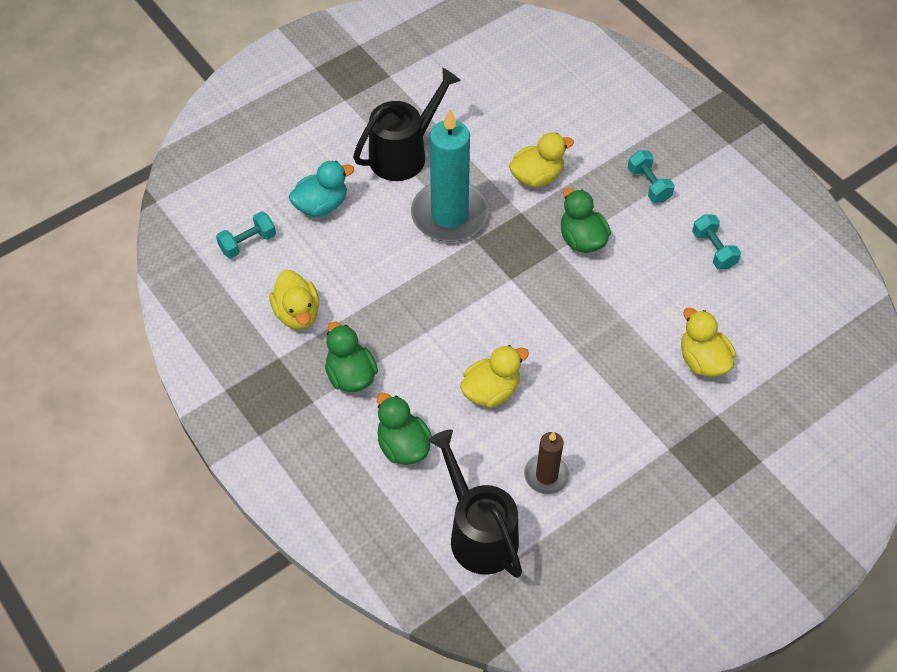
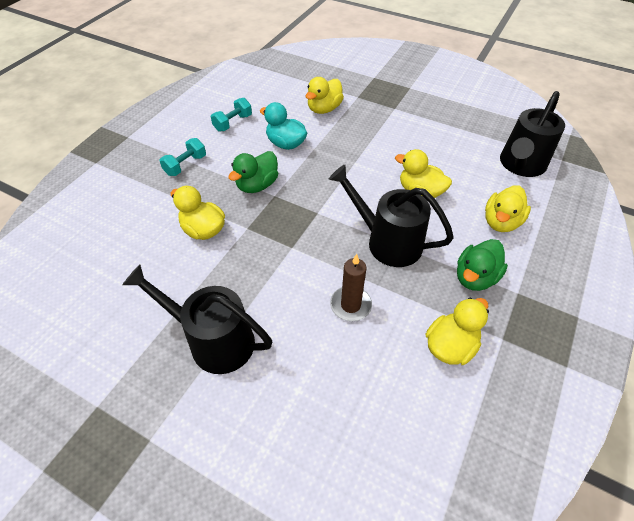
camera: 115 degrees left, 5 degrees down
(248, 243) = (404, 440): turquoise dumbbell -> none
(321, 205) = (316, 388): turquoise duck -> turquoise duck (286, 144)
(403, 446) = (501, 222): green duck -> yellow duck
(437, 322) = (387, 241): none -> black watering can
(449, 215) = (274, 274): turquoise candle -> none
(546, 475) = (456, 149): brown candle -> brown candle (350, 305)

